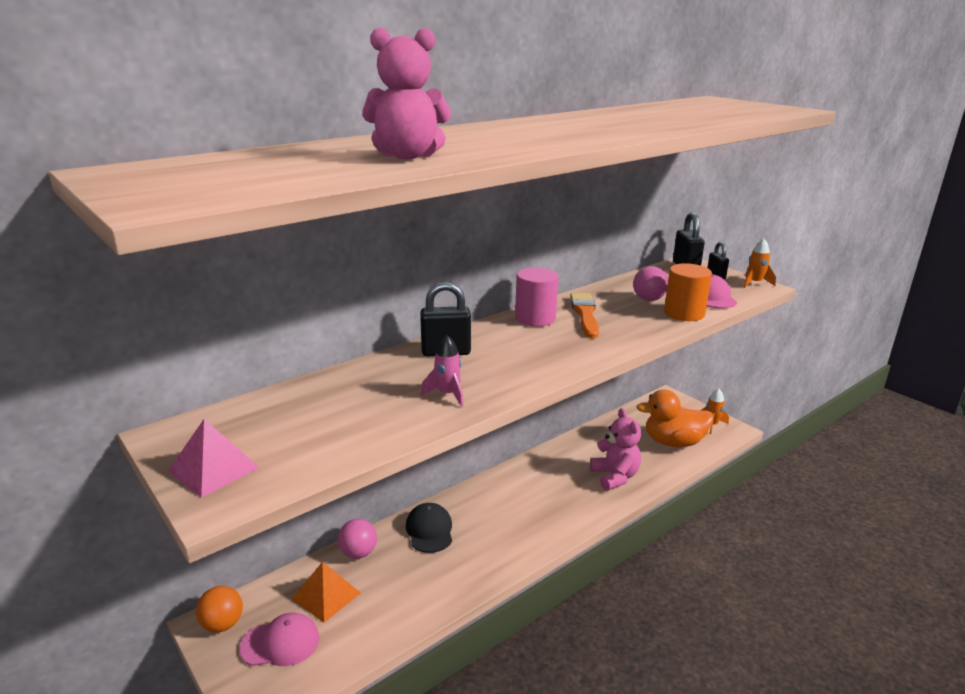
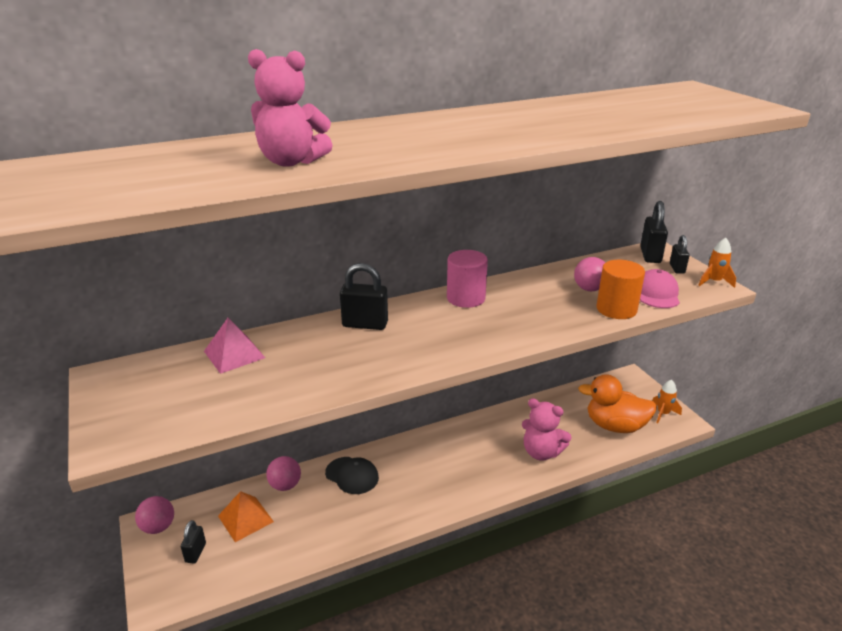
camera: 15 degrees right, 5 degrees up
(213, 469) = (121, 413): pink pyramid -> pink pyramid (234, 354)
(222, 624) = (158, 527): orange ball -> pink ball
(280, 643) = (195, 552): pink cap -> black padlock
(429, 530) = (352, 475): black cap -> black cap turned 120 degrees clockwise
(447, 394) = (342, 369): pink rocket -> none
(585, 314) = (516, 298): orange brush -> none
(615, 477) = (541, 452): pink teddy bear -> pink teddy bear turned 120 degrees clockwise

